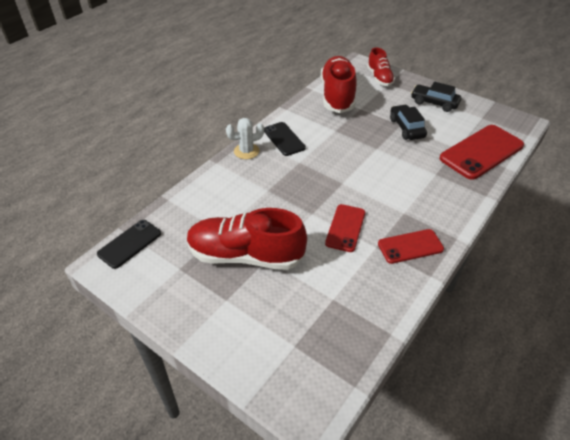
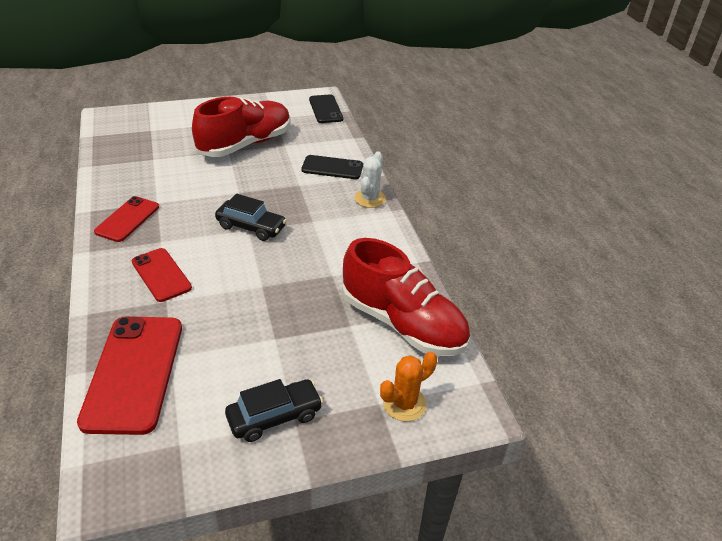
camera: 125 degrees right, 5 degrees down
(284, 139) = (361, 230): black phone -> black phone (332, 168)
(345, 228) = (198, 199): red phone -> red phone (161, 275)
(379, 78) = (404, 404): red shoe -> orange cactus
(406, 128) = (262, 338): black car -> black car (251, 227)

